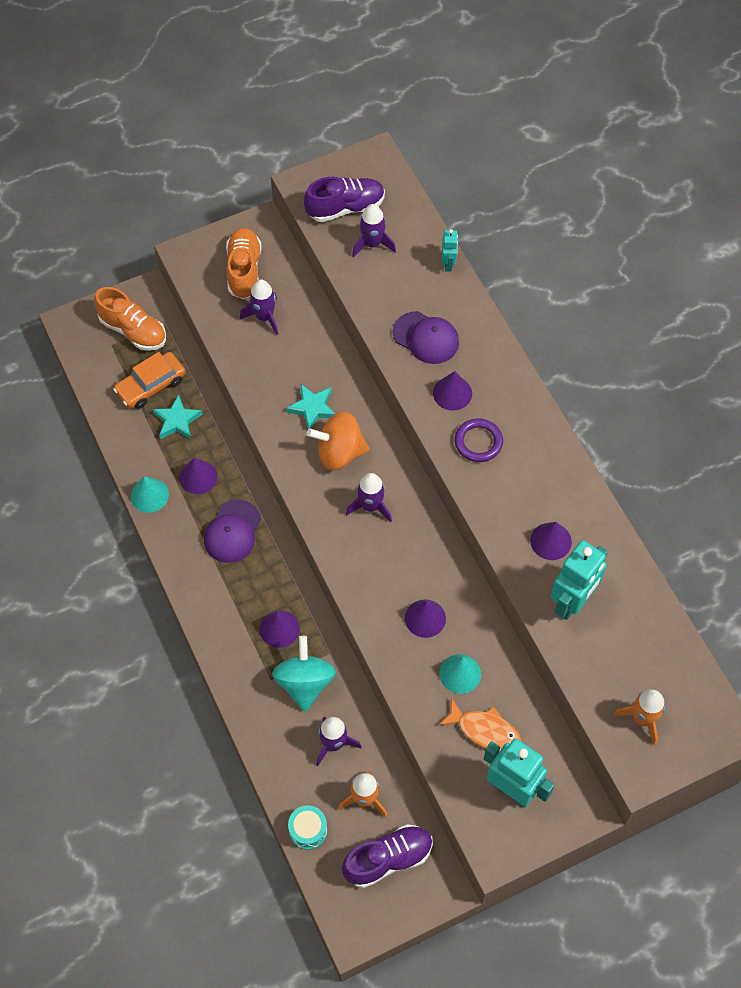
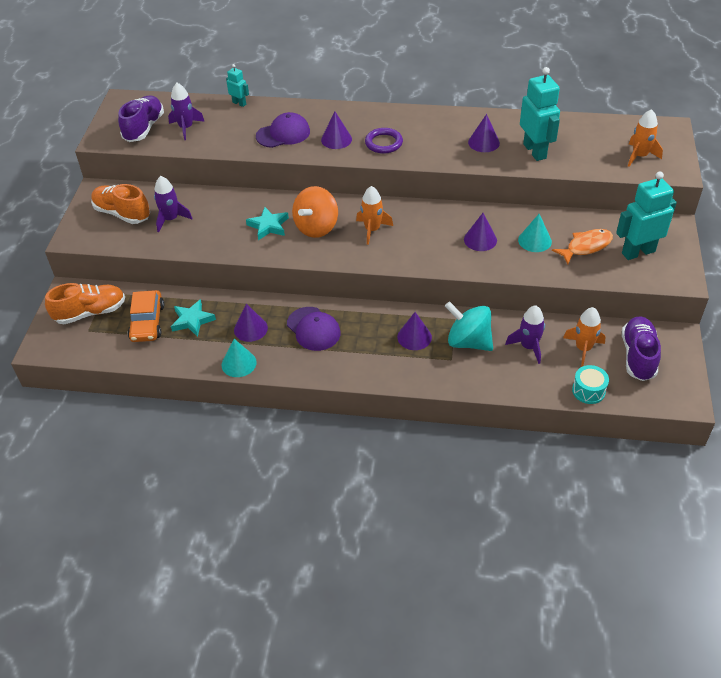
camera: 55 degrees left, 15 degrees down
(370, 506) = (372, 230): purple rocket -> orange rocket

